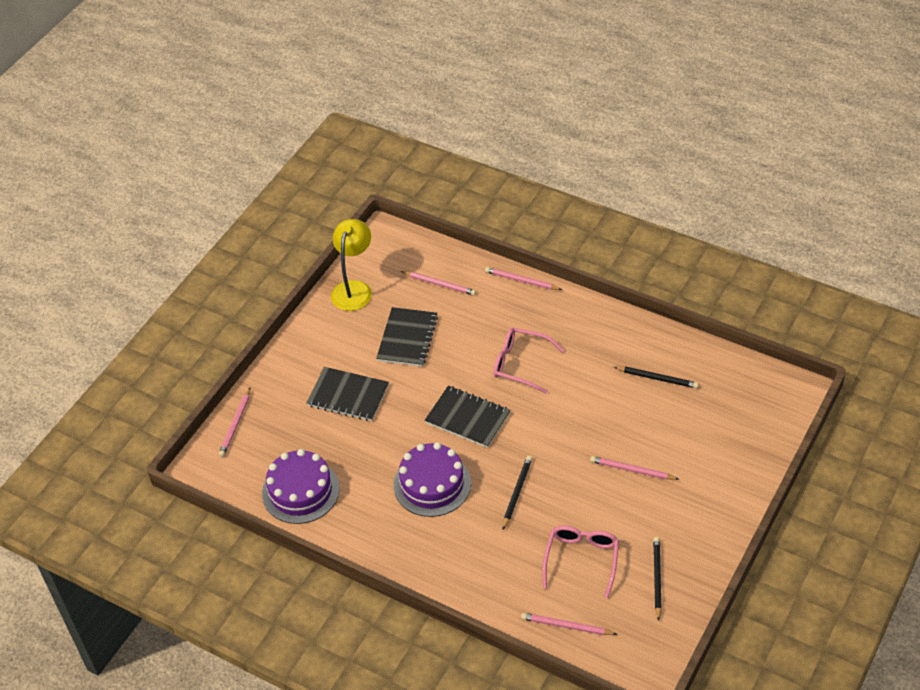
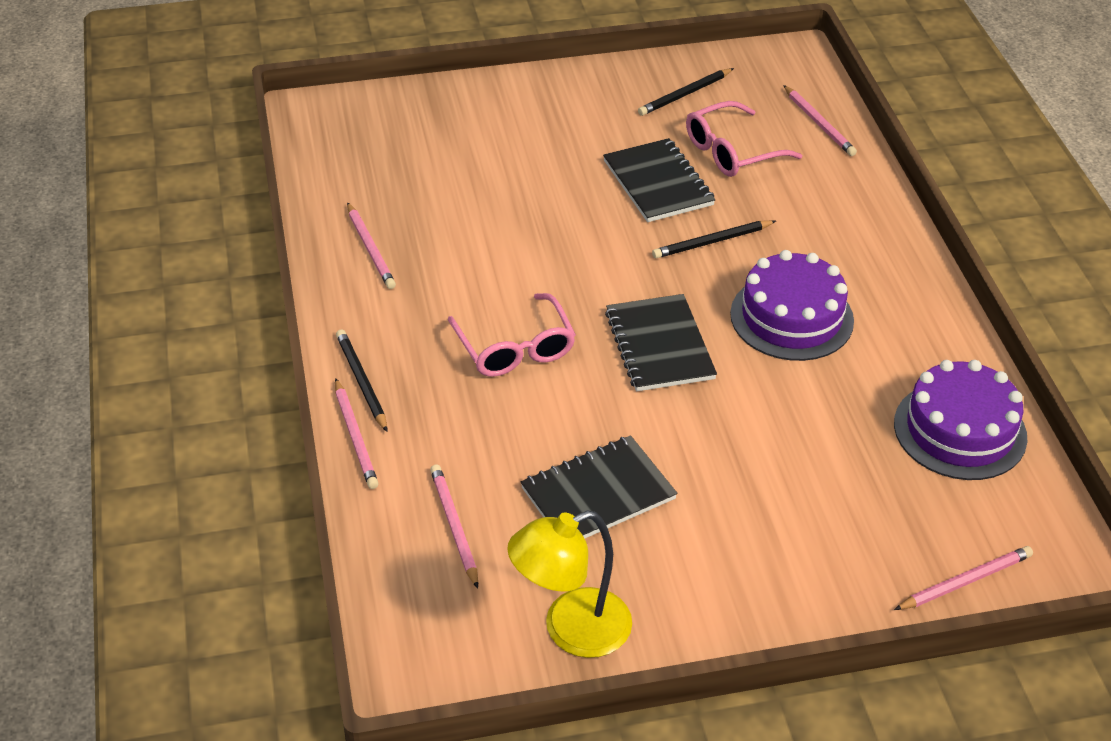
camera: 135 degrees left, 5 degrees down
(348, 396) = (768, 489): black notebook -> black notebook (658, 183)
(632, 470) = (570, 173): pink pencil -> pink pencil (370, 248)
(657, 378) = (406, 219): black pencil -> black pencil (361, 382)

